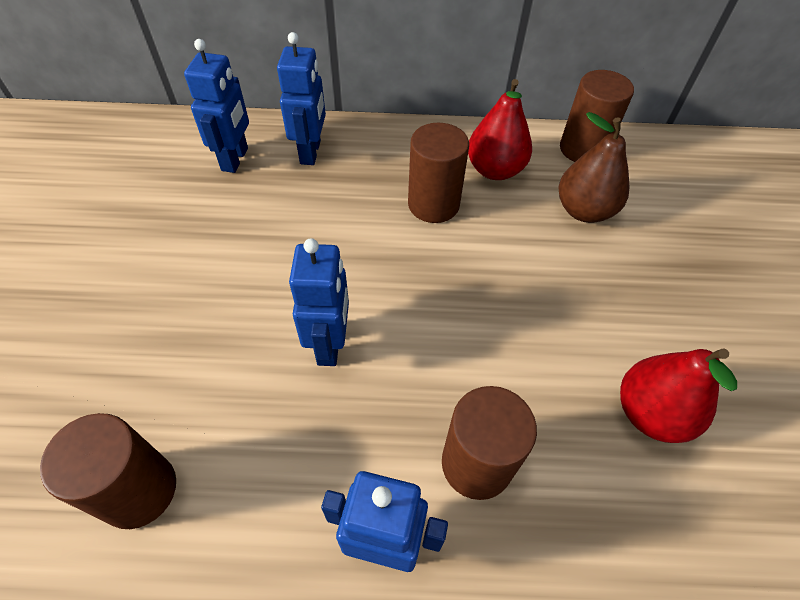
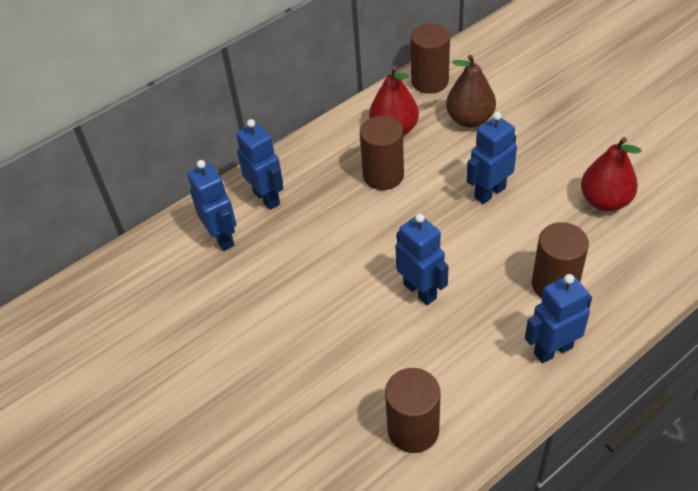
camera: 35 degrees left, 5 degrees down
(520, 299) = (489, 192): none -> blue robot

